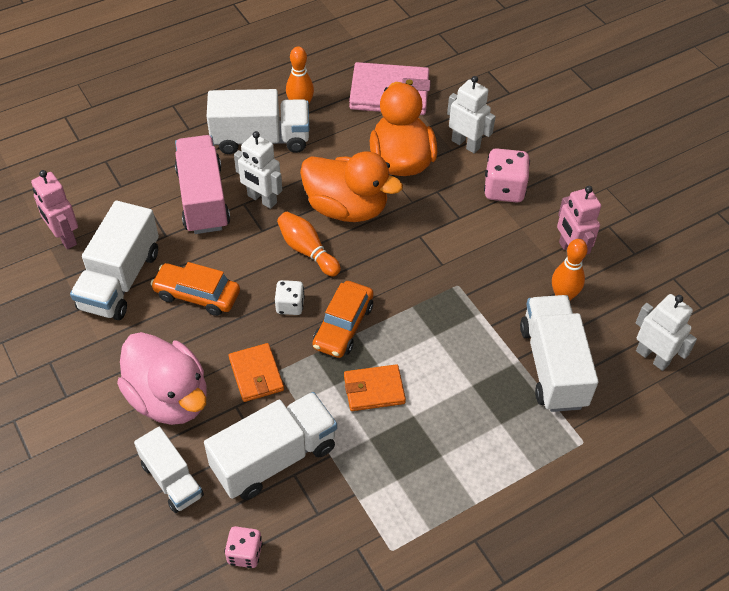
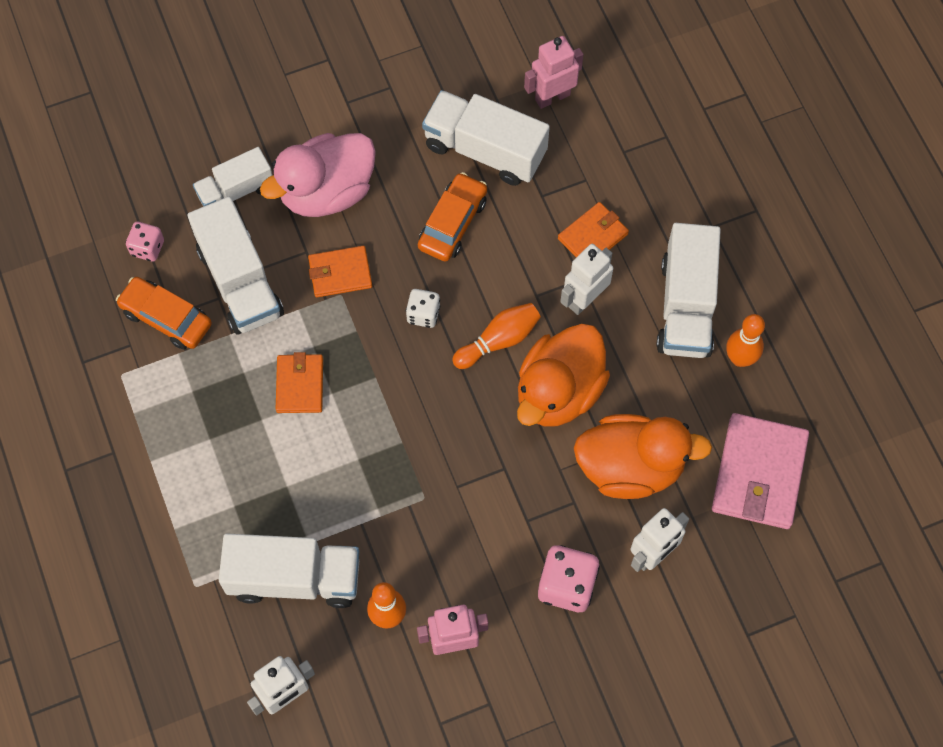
camera: 100 degrees right, 15 degrees up
(203, 199) = (592, 236): pink truck -> orange wallet
(343, 326) = (387, 365): orange car -> orange car (166, 318)

